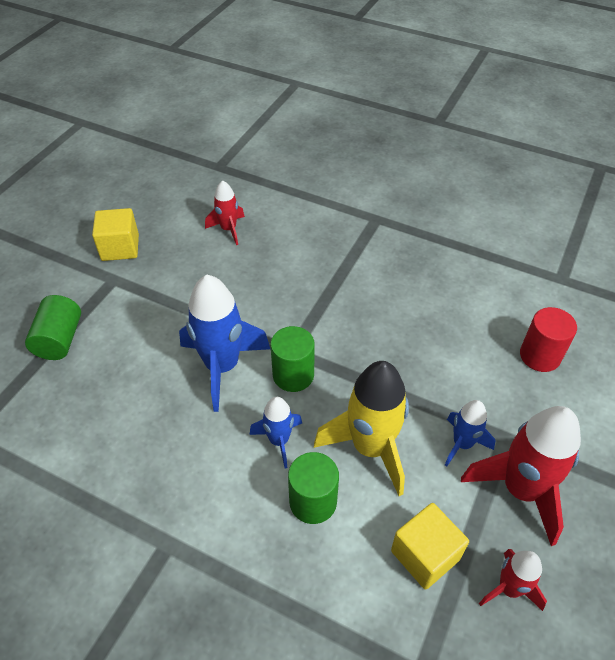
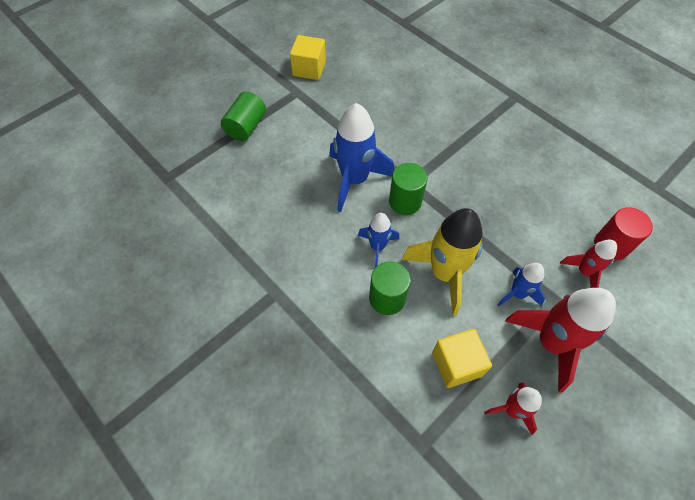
camera: 20 degrees right, 10 degrees up
(228, 229) = (394, 75): red rocket -> red rocket (584, 272)

